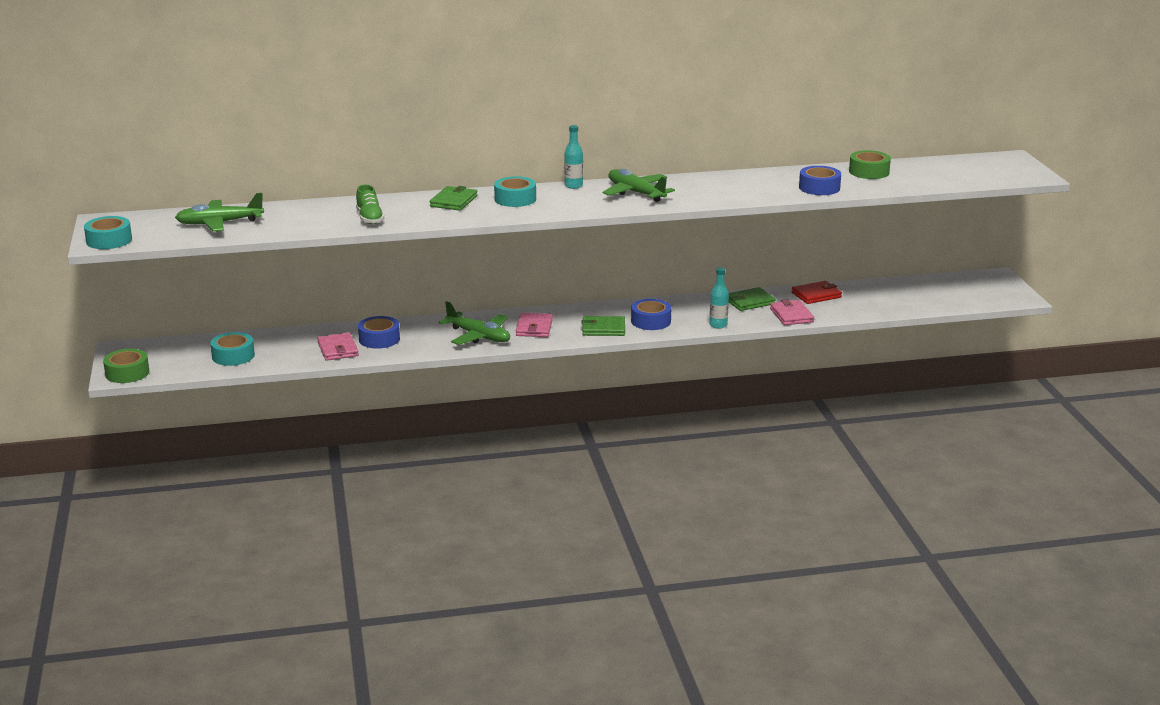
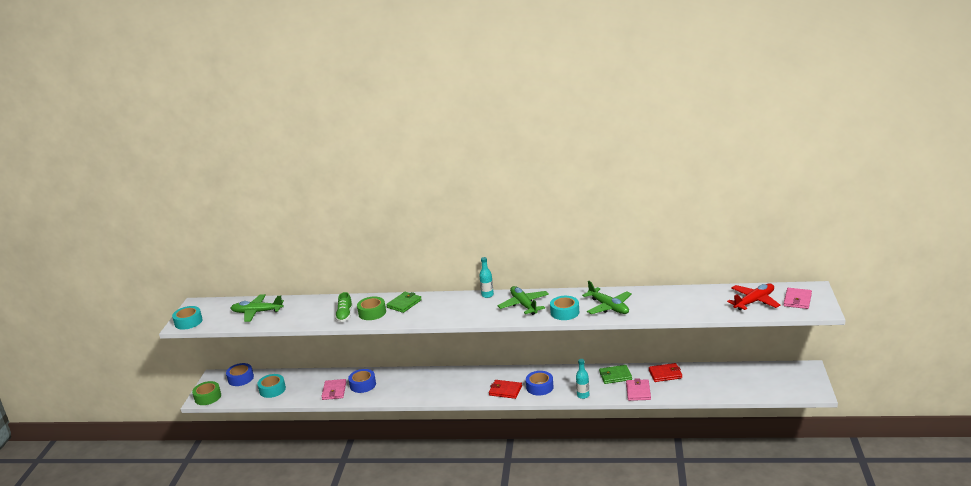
camera: 20 degrees right, 0 degrees up
(479, 336) = (424, 389): green plane -> green plane (609, 307)
(515, 199) = (443, 305): turquoise tape -> turquoise tape (565, 312)
(534, 328) = (462, 385): pink wallet -> pink wallet (797, 300)
(603, 329) = (505, 391): green wallet -> red wallet
(819, 188) = (652, 309): blue tape -> blue tape (241, 378)
(869, 172) = (697, 296): green tape -> green tape (372, 313)
(946, 173) = (754, 301): none -> red plane

